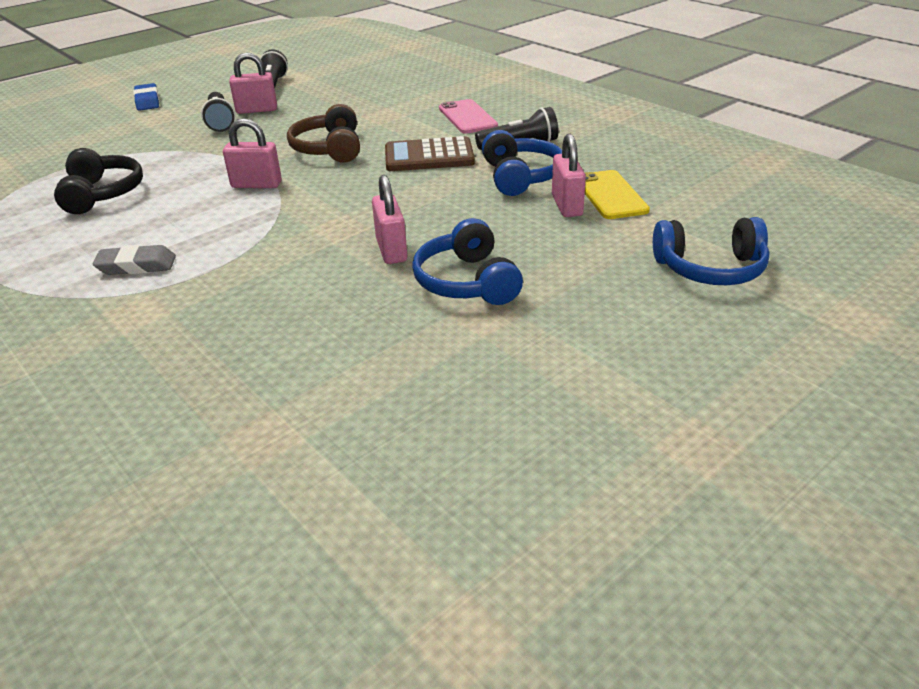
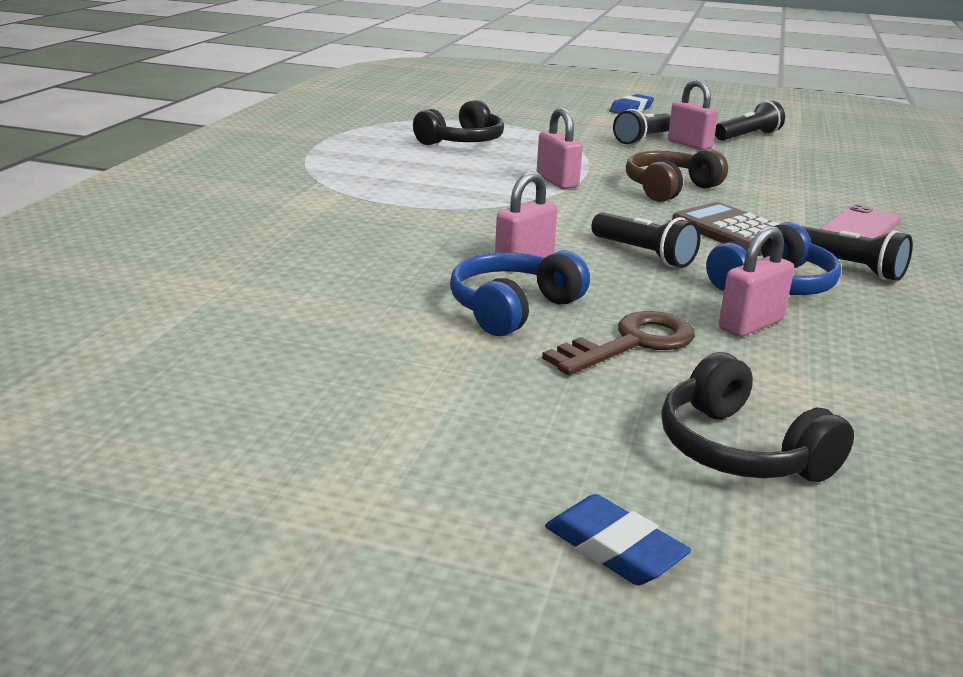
camera: 55 degrees right, 10 degrees down
(136, 266) = (376, 181): grey eraser -> none
(430, 201) = (644, 254): none -> black flashlight
(558, 255) = (632, 343): none -> brown key
(610, 195) = (822, 345): yellow phone -> none
(710, 269) = (740, 450): blue headphones -> black headphones
(790, 349) = (614, 548): none -> blue eraser

